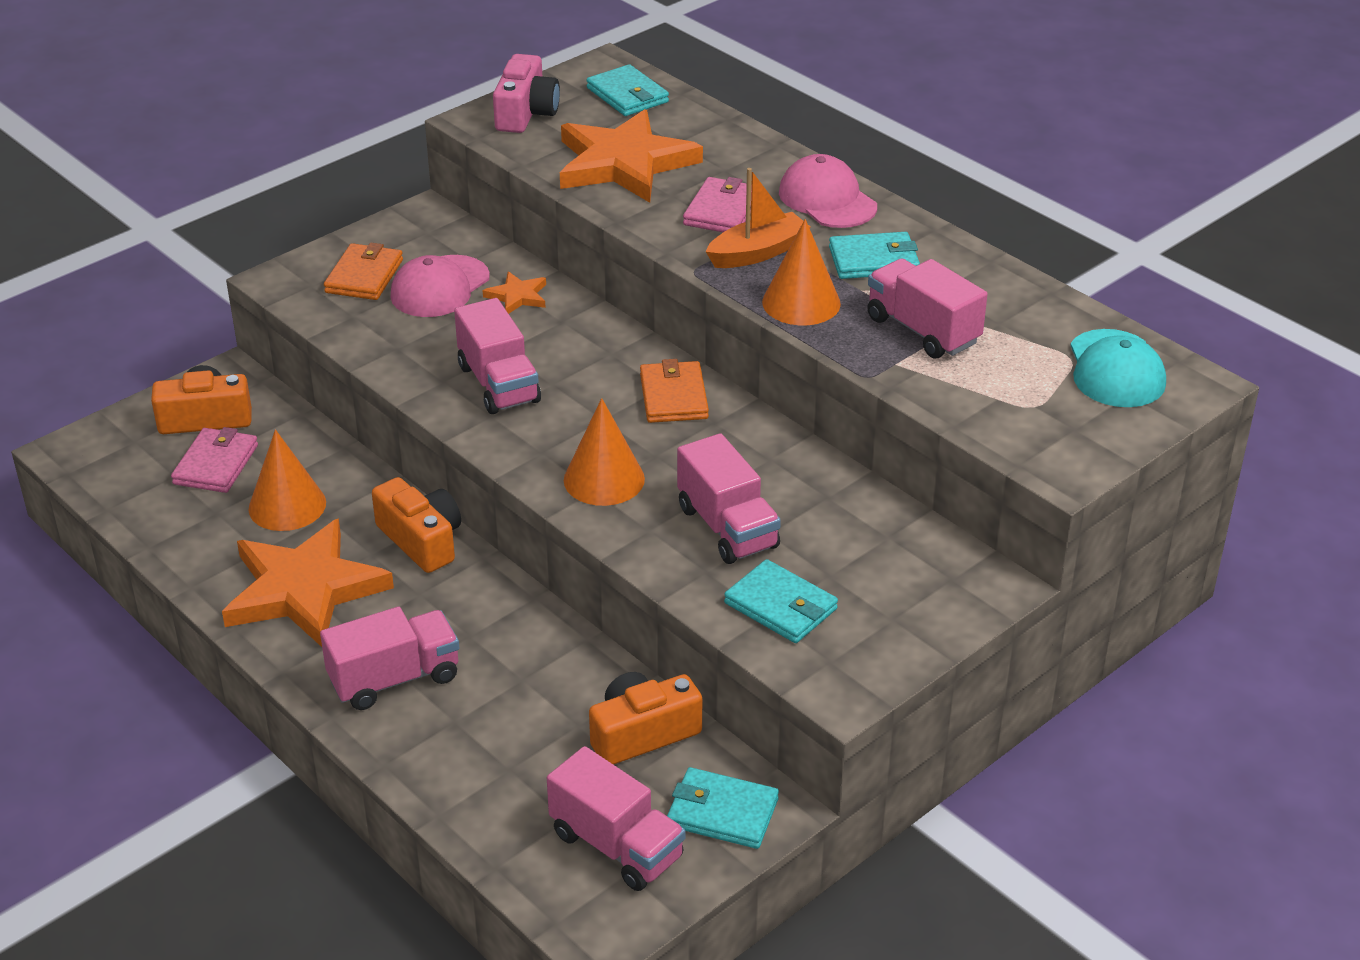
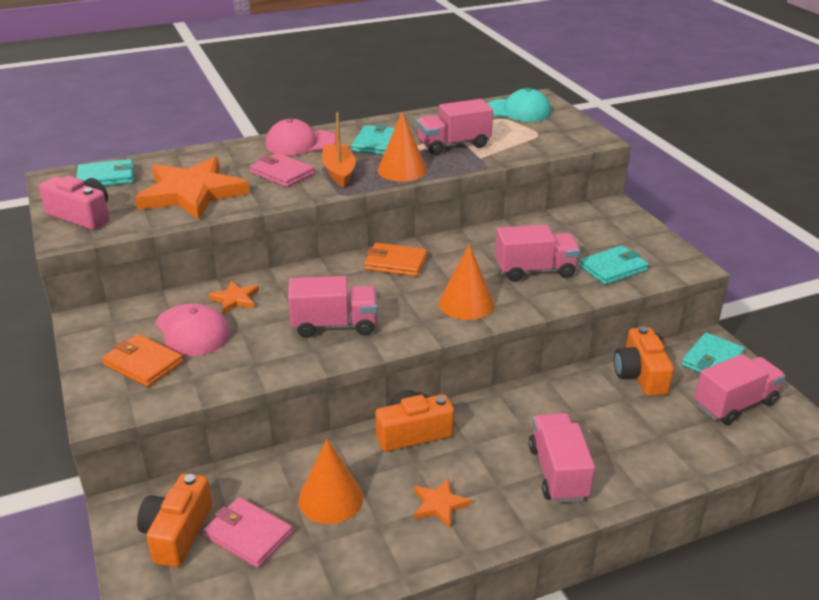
camera: 70 degrees left, 5 degrees down
(304, 589) = (439, 504): orange star -> orange star, size x0.43

